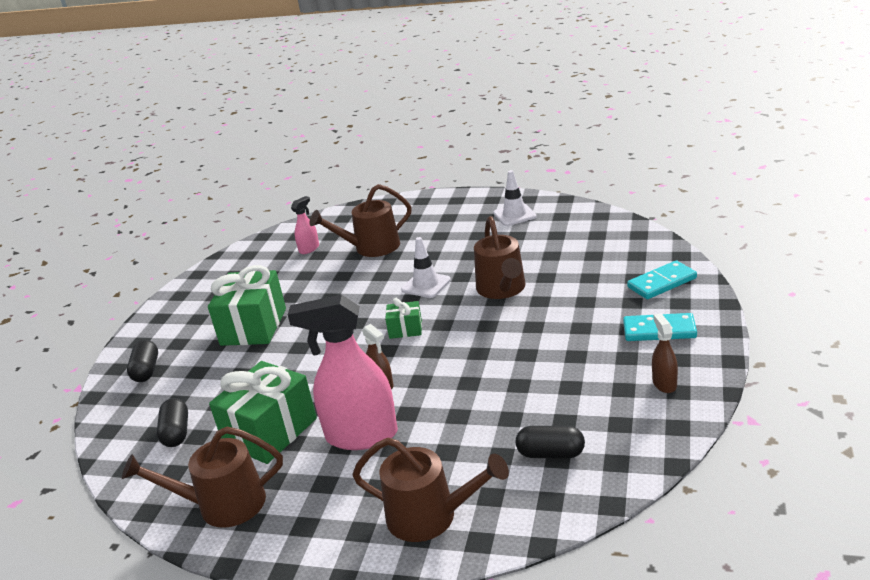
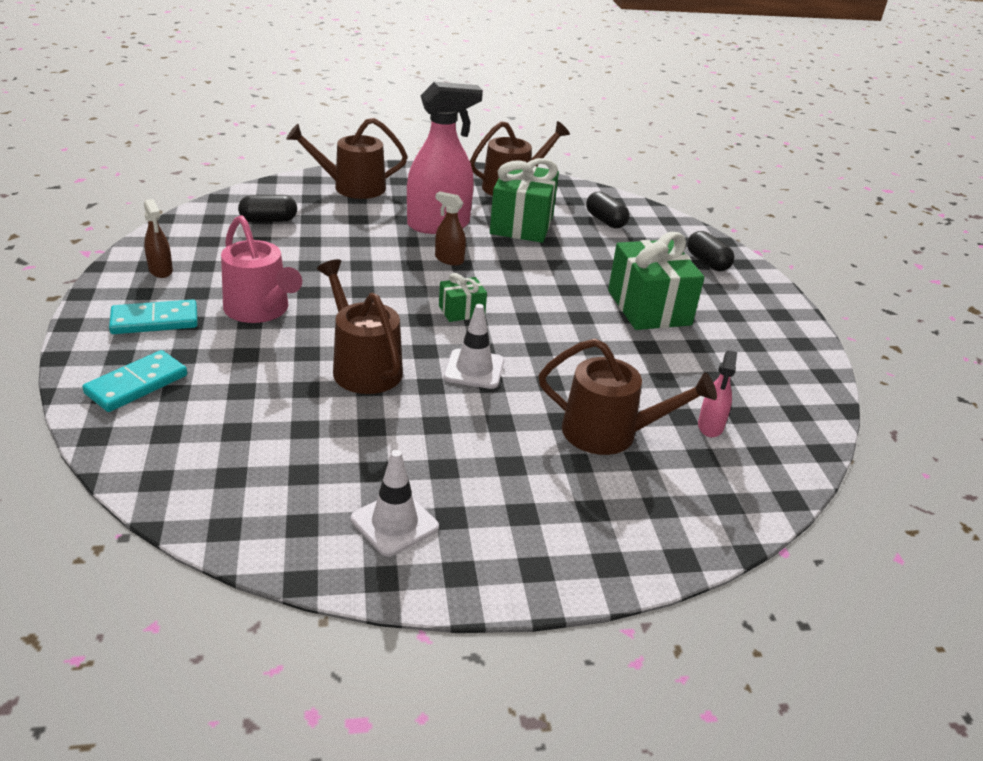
camera: 150 degrees right, 5 degrees up
(371, 247) = (609, 433): brown watering can -> brown watering can turned 60 degrees clockwise
(571, 337) = (260, 310): none -> pink watering can

